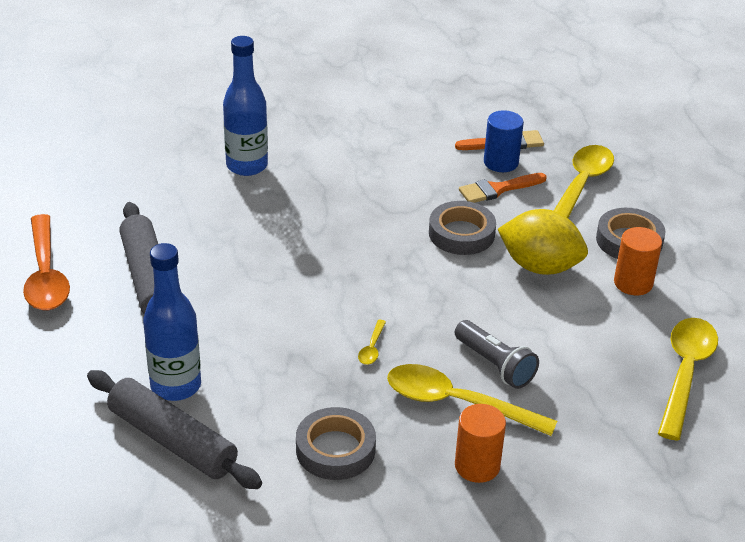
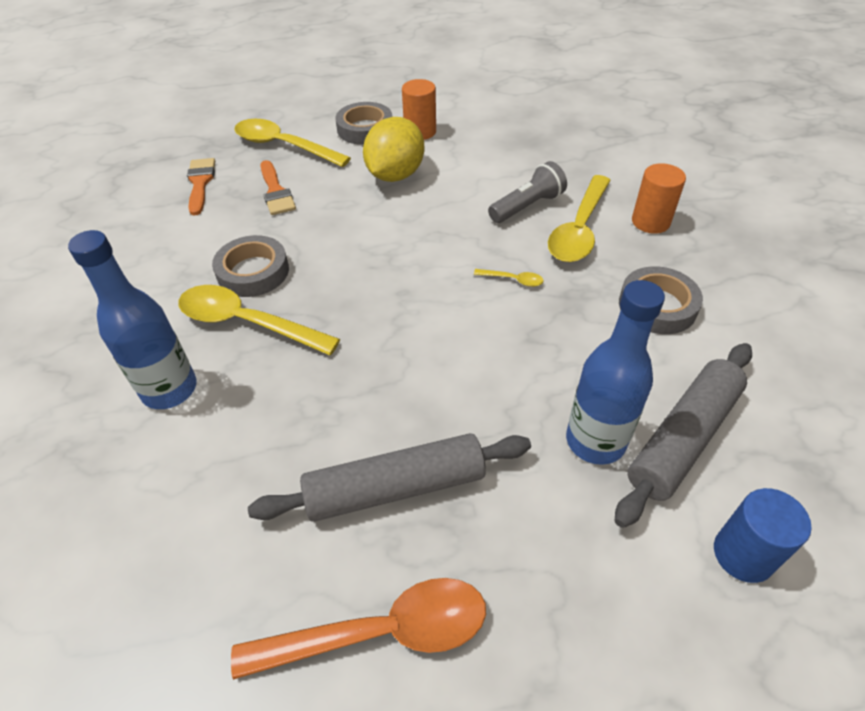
camera: 85 degrees left, 10 degrees up
(461, 234) = (341, 217): grey tape -> grey tape (253, 272)
(501, 162) = (232, 187): blue cylinder -> blue cylinder (743, 554)
(685, 373) = (524, 119): yellow spoon -> yellow spoon (247, 323)

